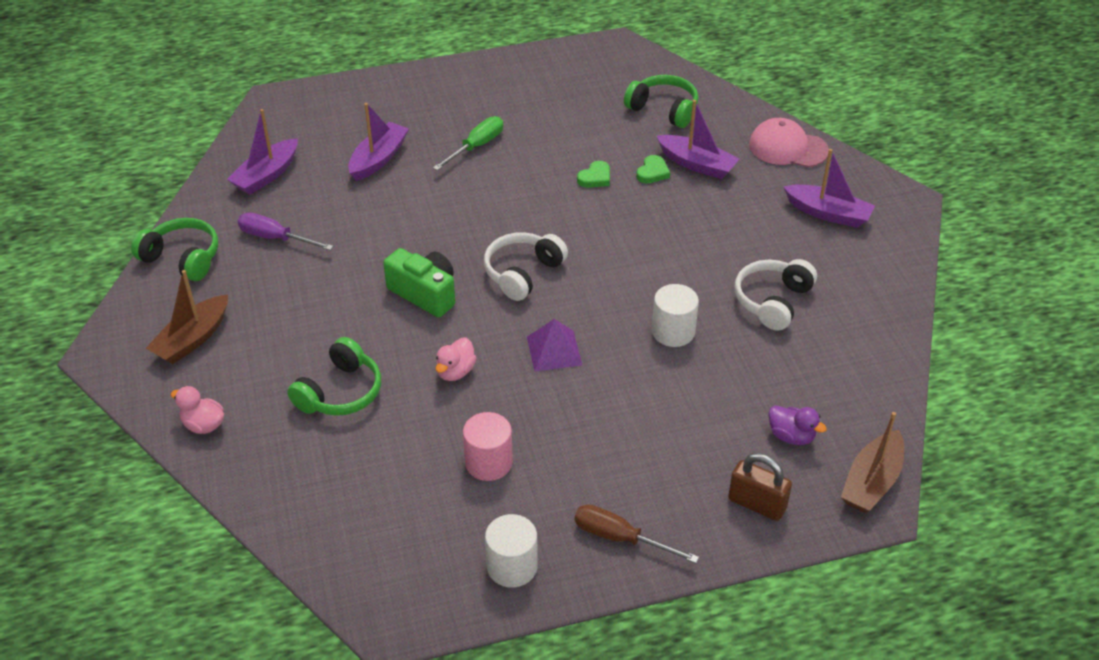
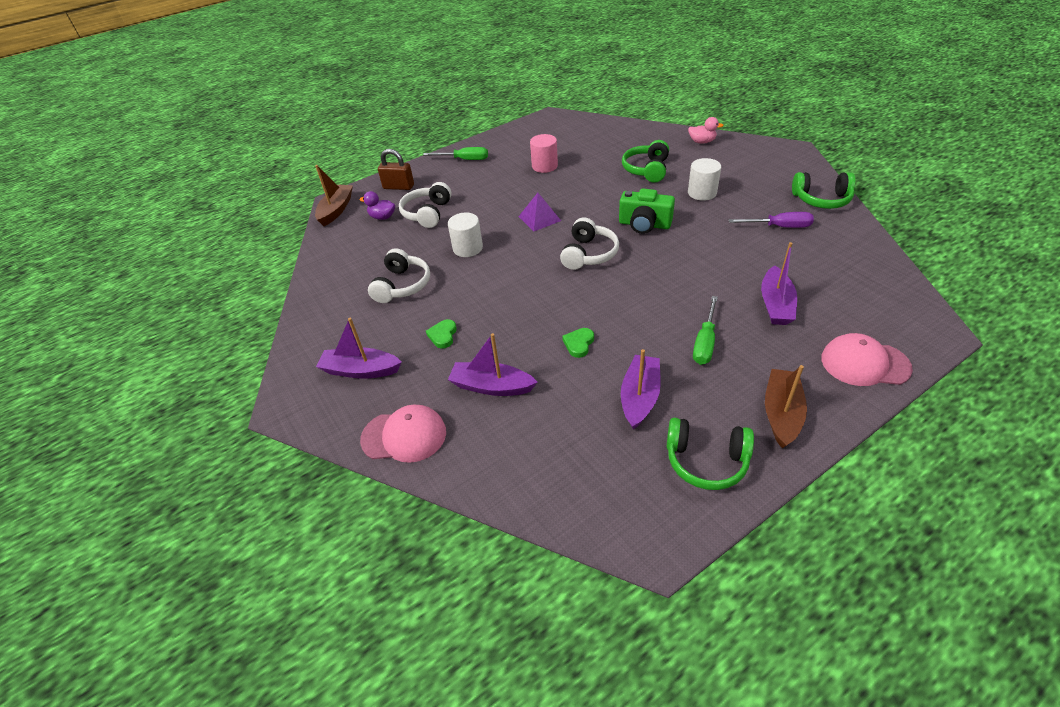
camera: 165 degrees right, 0 degrees up
(192, 339) = (755, 167): brown boat -> brown boat (781, 413)
(266, 175) = (845, 265): purple boat -> purple boat (639, 397)
(362, 96) = (864, 363): none -> pink cap
(455, 372) = (591, 194): pink duck -> none
(512, 566) = (510, 140): white cylinder -> white cylinder (702, 193)
(620, 538) = (464, 160): brown screwdriver -> green screwdriver
(652, 172) = (530, 365): green heart -> green heart (443, 335)
(663, 109) = (550, 448): green headphones -> green headphones (706, 461)
(717, 419) = (427, 213): none -> white headphones

